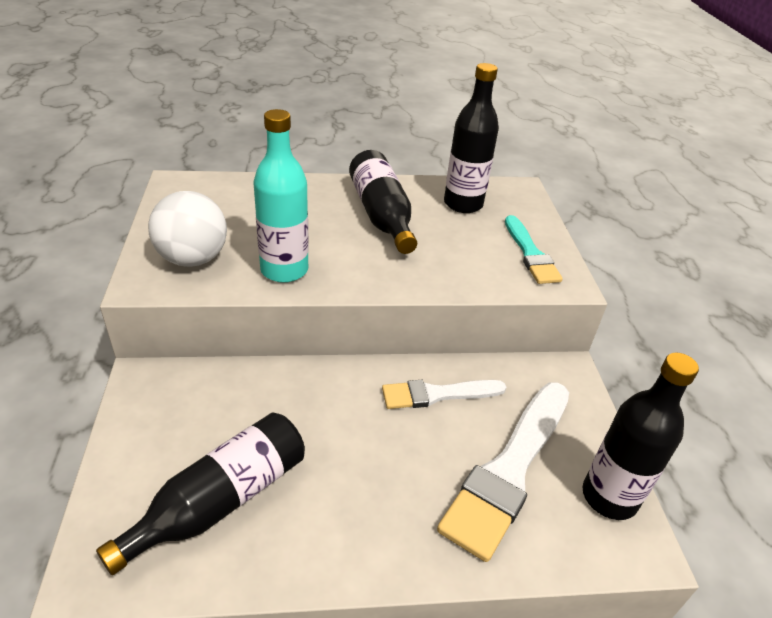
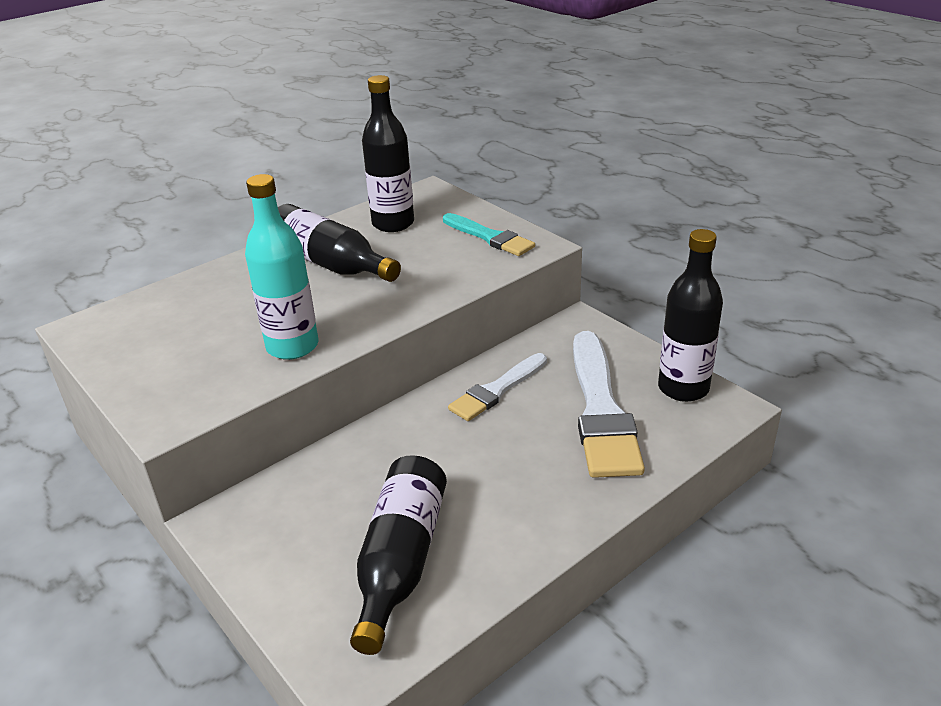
camera: 30 degrees left, 5 degrees down
(193, 259) = (190, 380): white ball -> none

